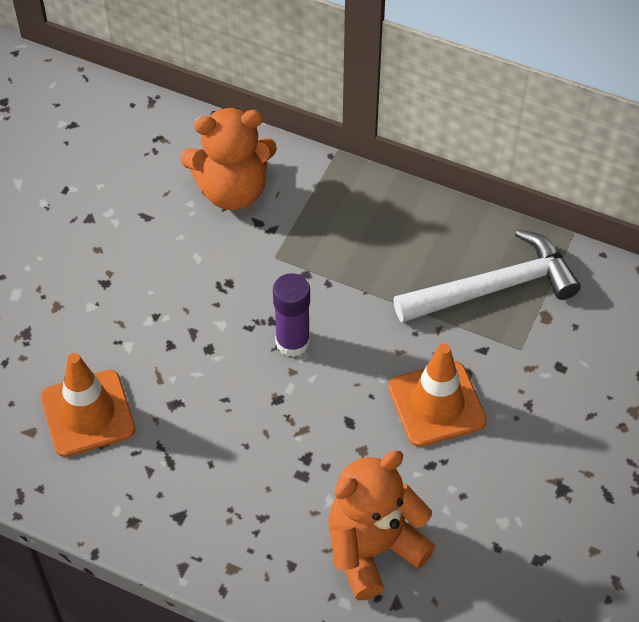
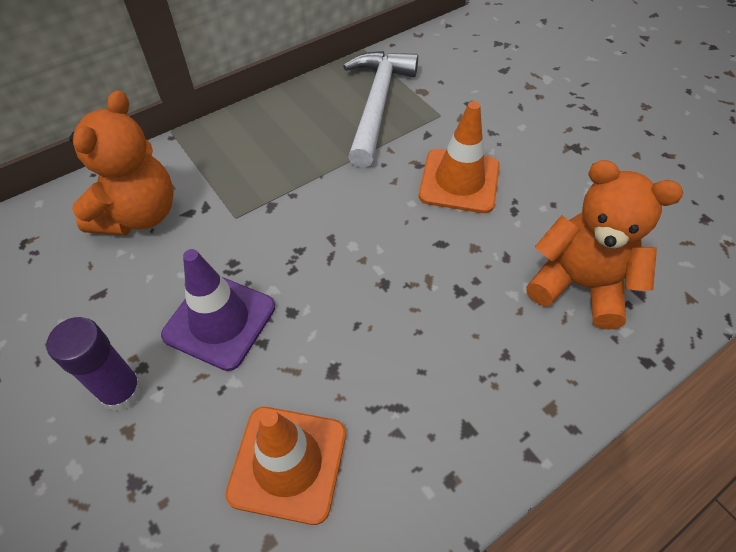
camera: 60 degrees left, 0 degrees up
(171, 306) = (219, 321): none -> purple traffic cone
(292, 342) = (333, 245): purple glue stick -> purple glue stick (122, 391)
(373, 549) = (579, 285): orange teddy bear -> orange teddy bear turned 120 degrees clockwise

